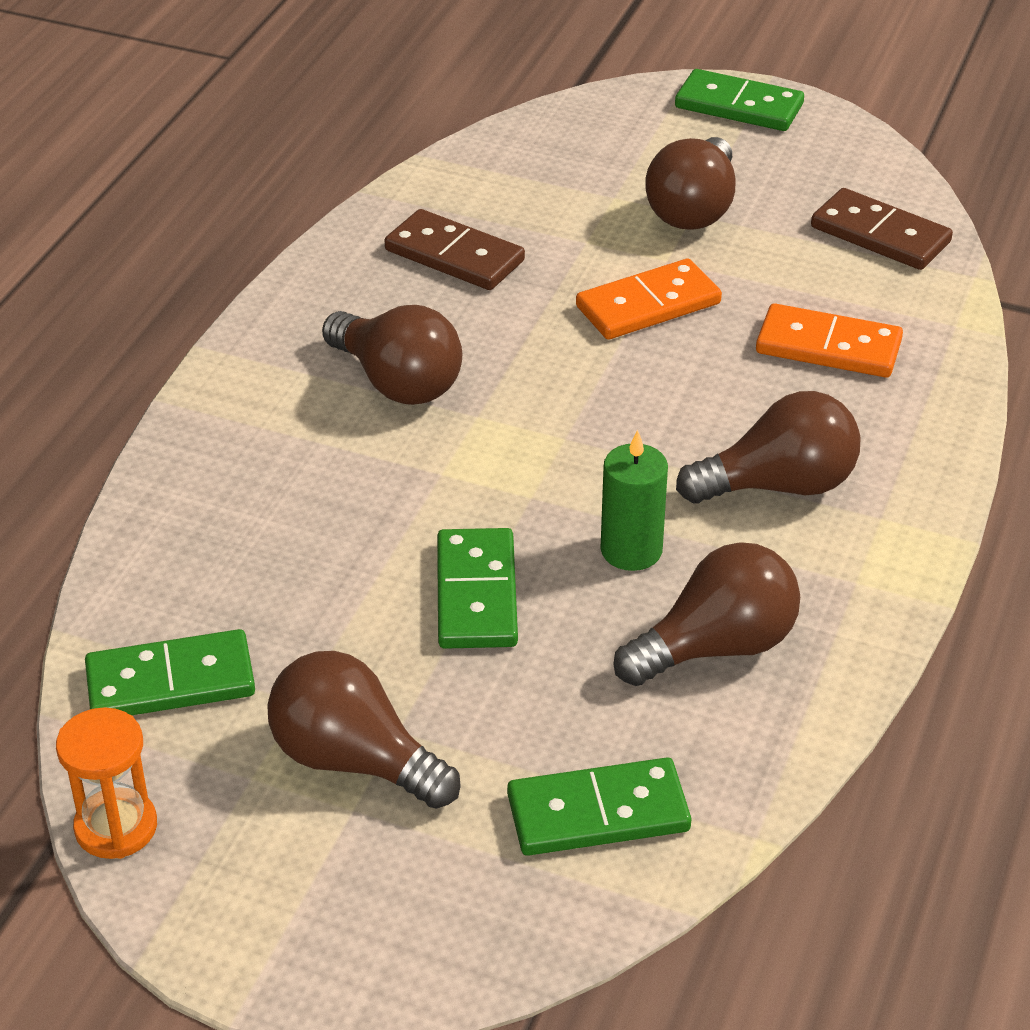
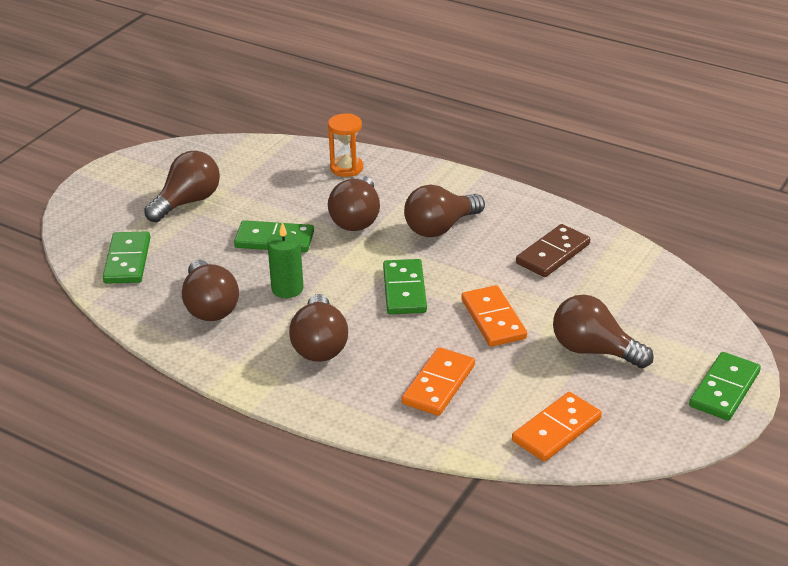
camera: 100 degrees right, 5 degrees down
(116, 827) = (180, 148): orange hourglass -> orange hourglass (346, 168)
(170, 682) = (252, 160): green domino -> green domino (404, 290)
(384, 490) = (356, 219): none -> brown light bulb
(880, 235) = (556, 430): brown domino -> orange domino

